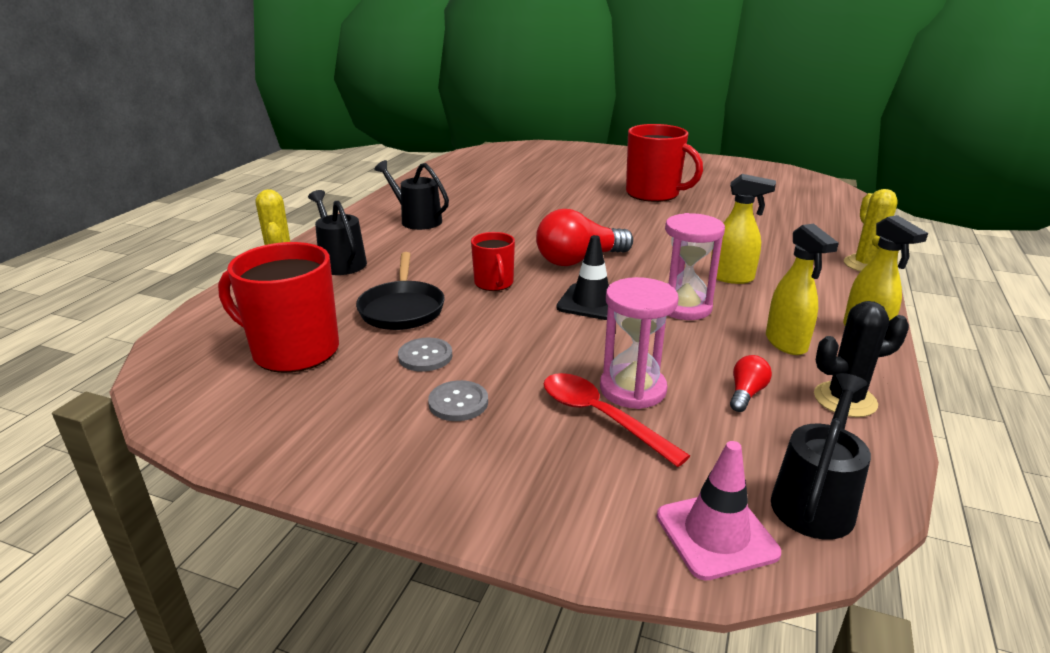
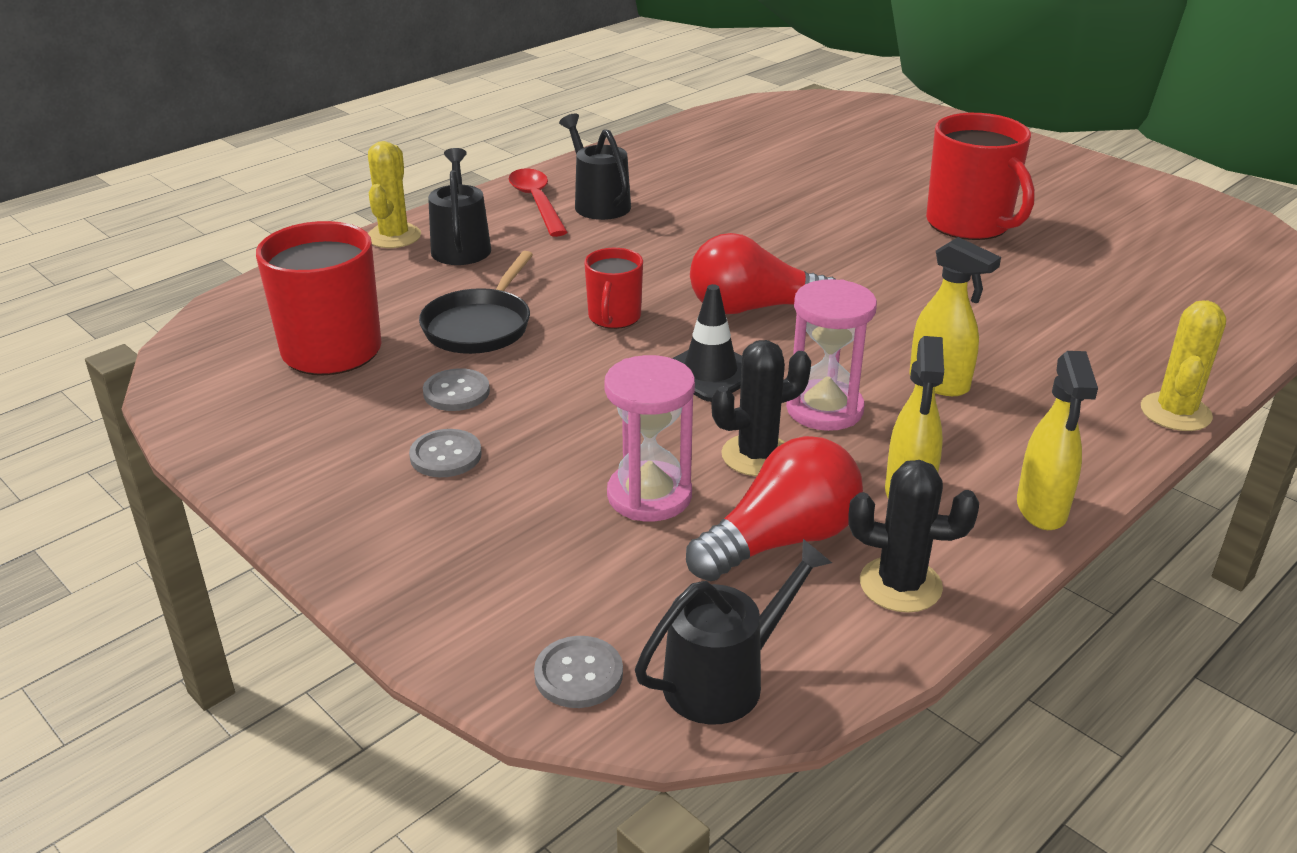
camera: 25 degrees right, 5 degrees up
(600, 416) = (580, 516): red spoon -> red spoon (537, 202)
(674, 345) = (757, 455): none -> black cactus
(716, 534) = (578, 674): pink traffic cone -> grey button
(746, 394) = (780, 540): red light bulb -> red light bulb, size x2.13

